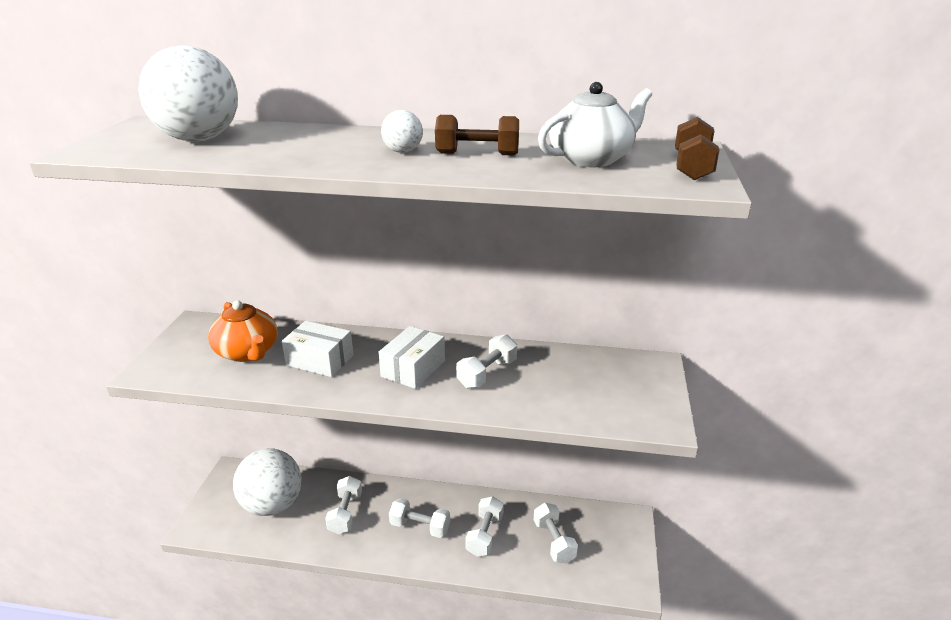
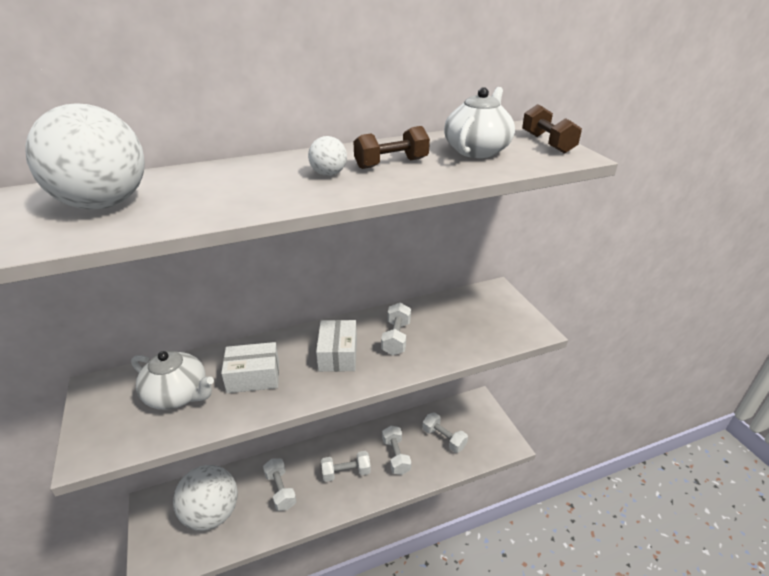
camera: 30 degrees left, 5 degrees up
(247, 352) = (178, 395): orange teapot -> white teapot

